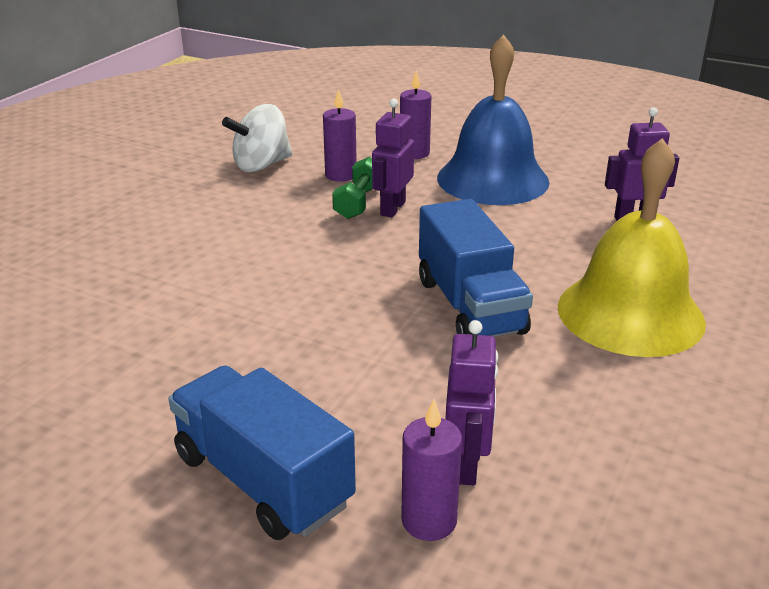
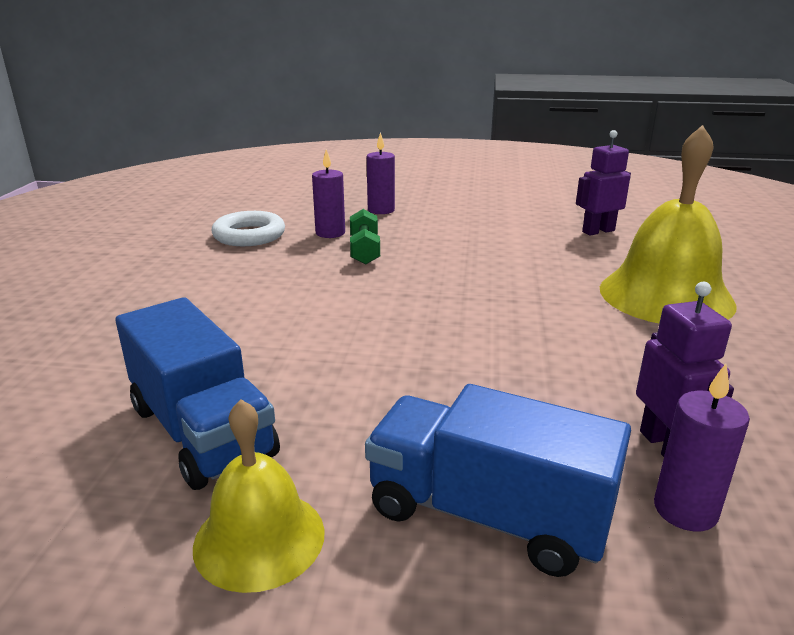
camera: 20 degrees left, 5 degrees down
(86, 452) = (259, 538): none -> yellow bell
(261, 165) = (249, 235): white spinning top -> white ring
(392, 208) = (398, 251): purple robot -> none
(470, 306) = (535, 313): blue truck -> blue truck (202, 431)
(492, 179) = (463, 219): blue bell -> none

